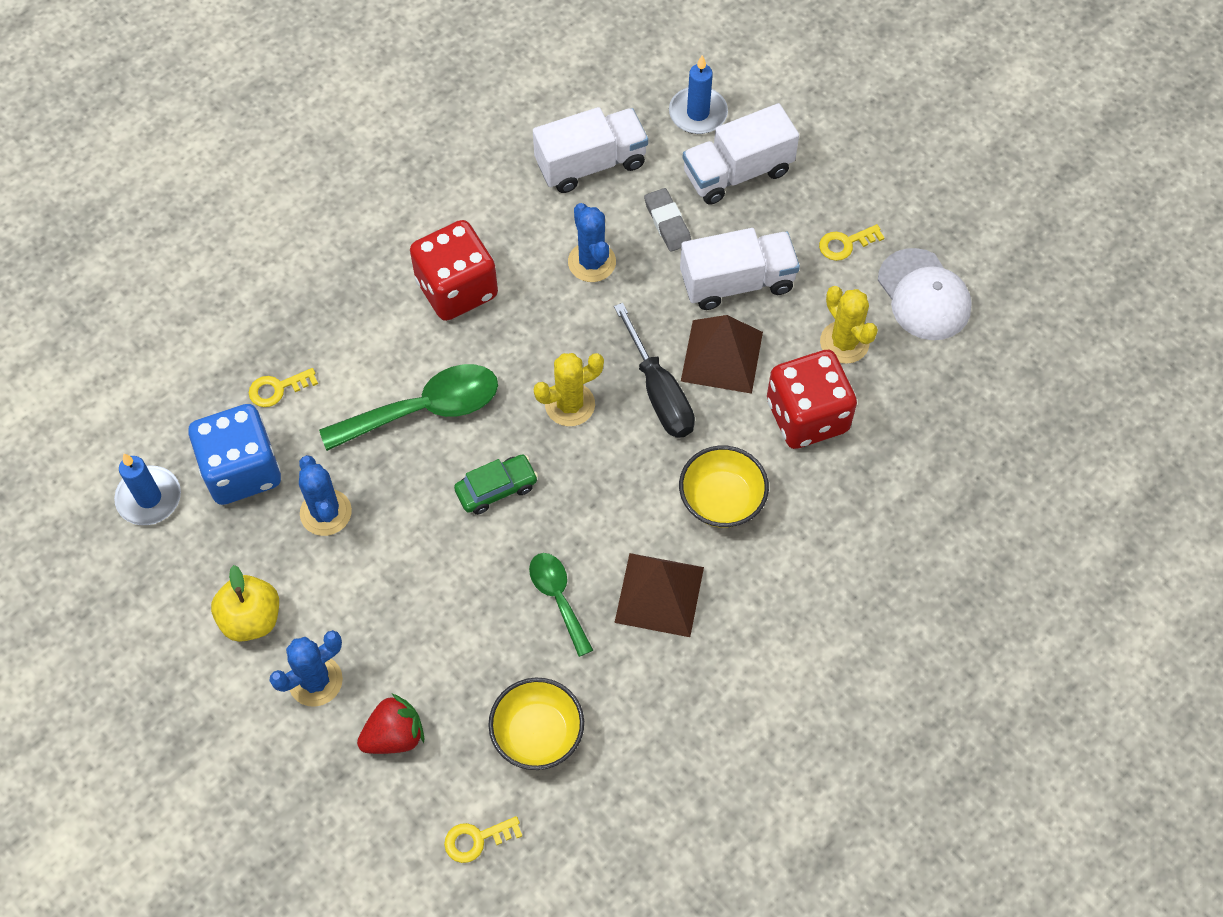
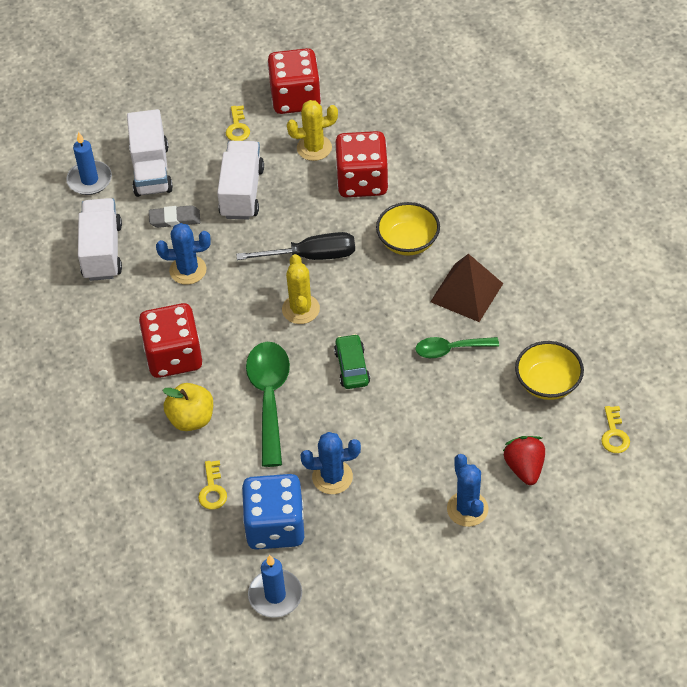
camera: 70 degrees left, 10 degrees down
(251, 618) = (404, 542): yellow apple -> yellow apple (191, 419)
(722, 356) = (297, 215): brown pyramid -> none
(924, 295) = (295, 98): white cap -> red dice

